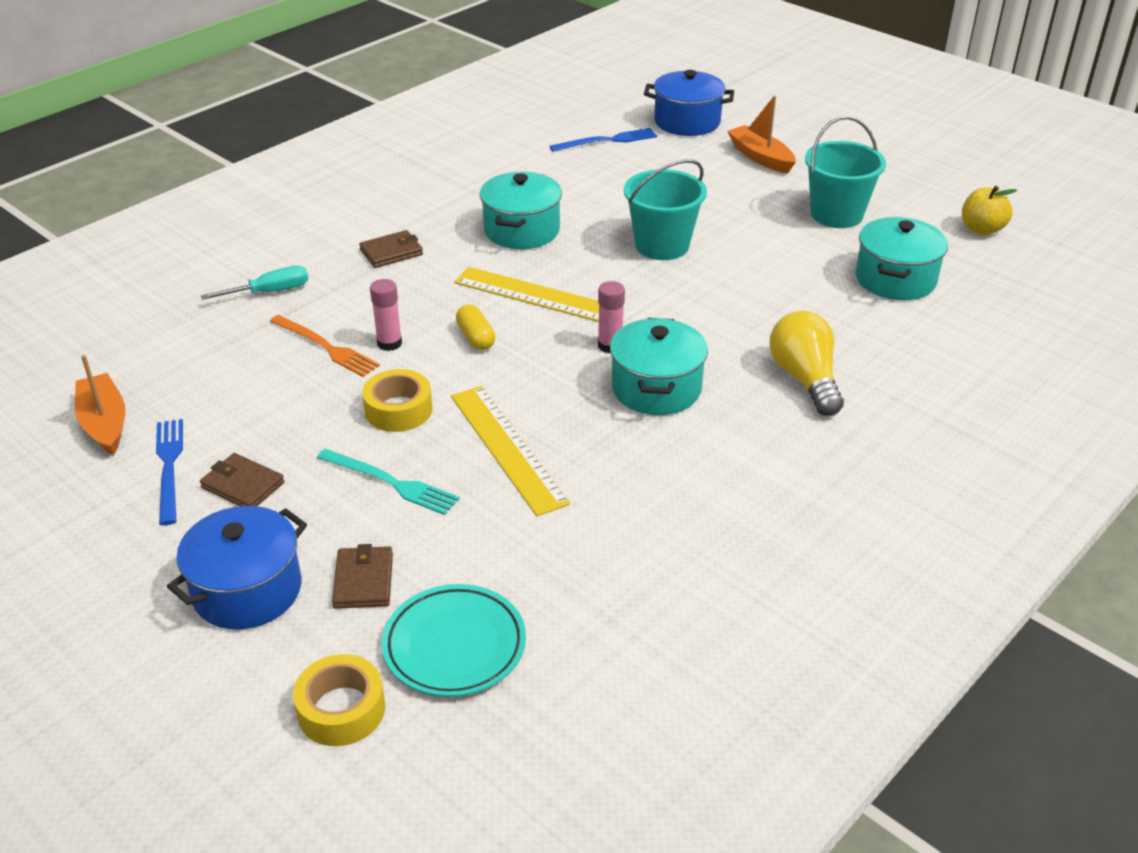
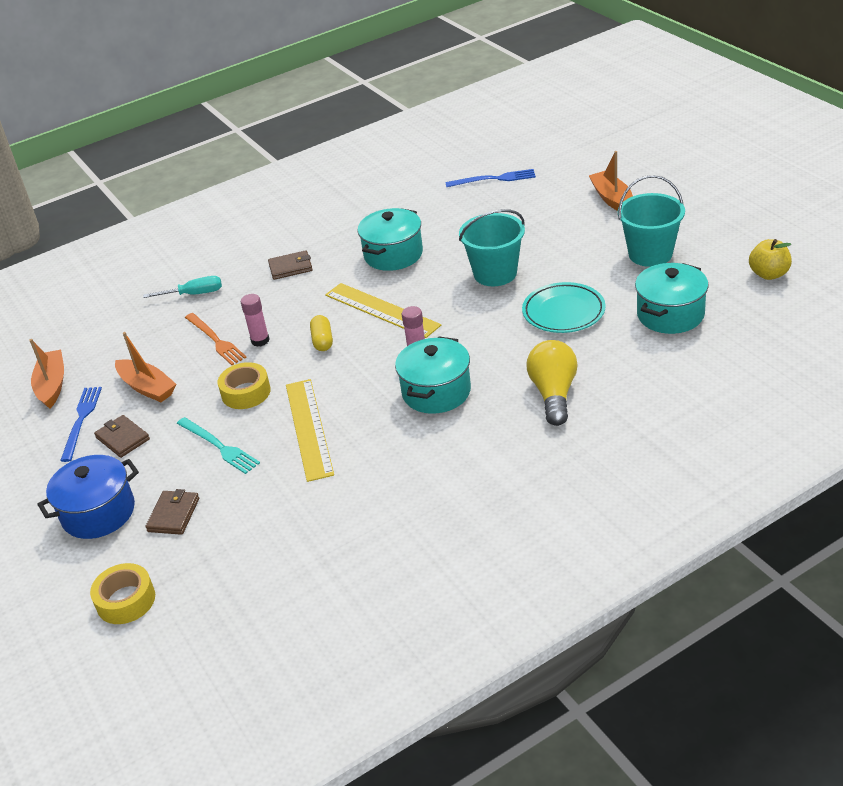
camera: 20 degrees right, 0 degrees up
(252, 415) = (147, 387): none -> orange boat
(454, 645) = (214, 567): turquoise plate -> turquoise plate (563, 312)
(687, 122) = (566, 164): blue pot -> none

